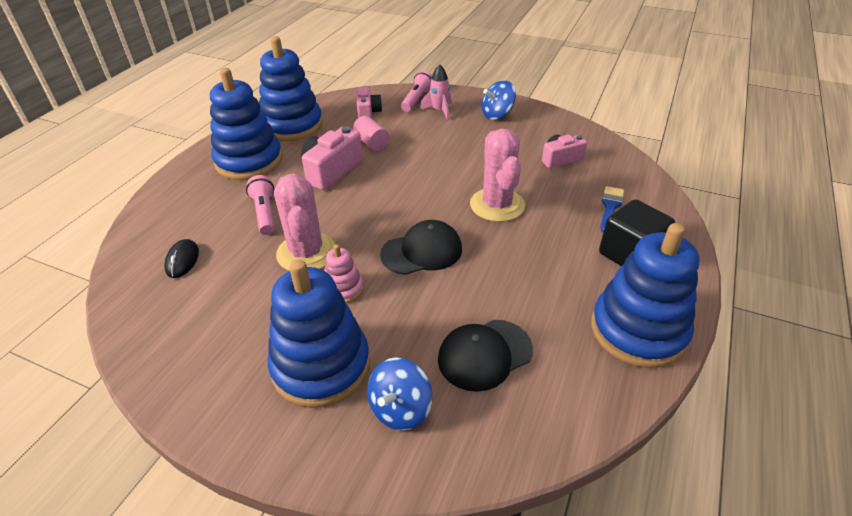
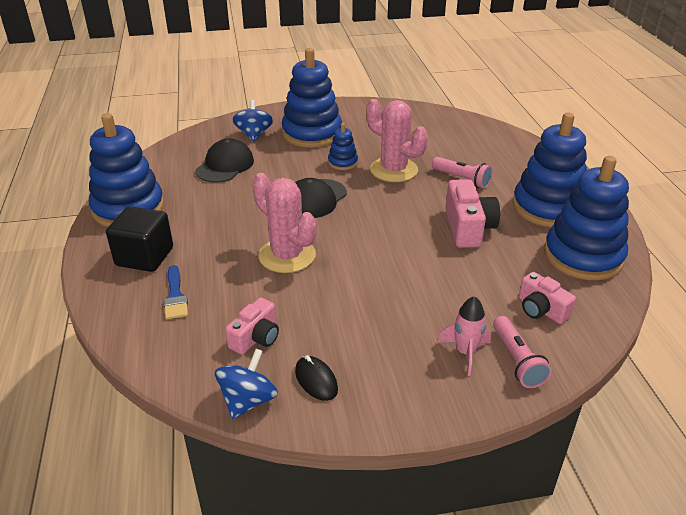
camera: 145 degrees right, 5 degrees down
(182, 260) = (462, 140): black mouse -> black mouse (316, 380)
(343, 289) = (343, 162): pink stacking toy -> blue stacking toy
(371, 143) = (476, 270): pink cylinder -> none
(497, 114) = (387, 382): blue spinning top -> blue spinning top (248, 400)

